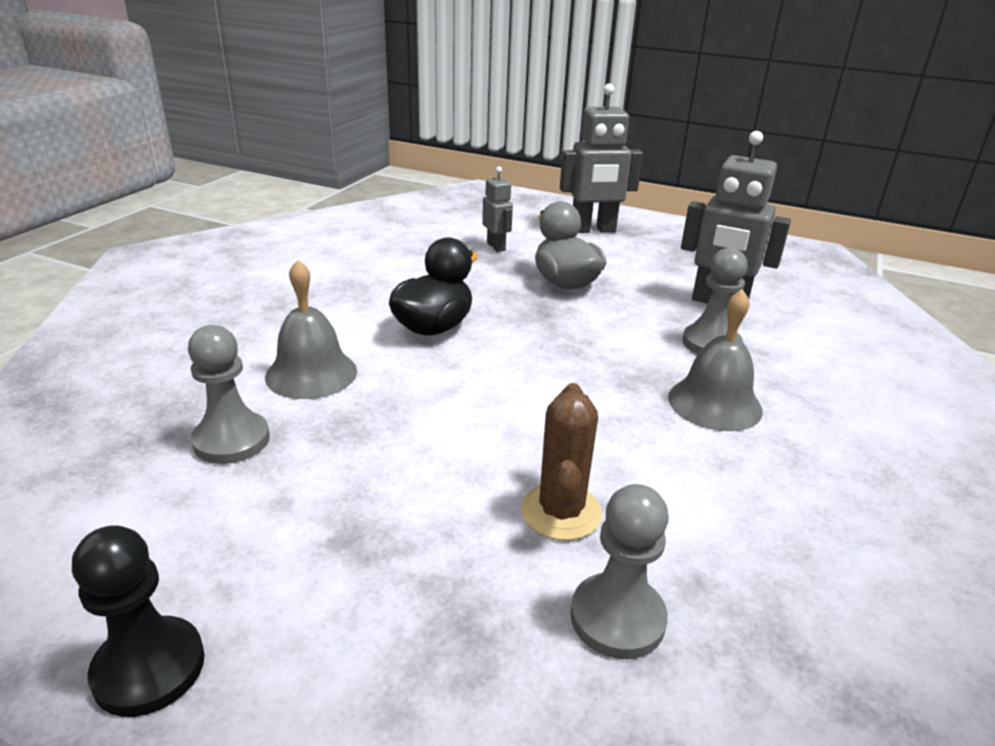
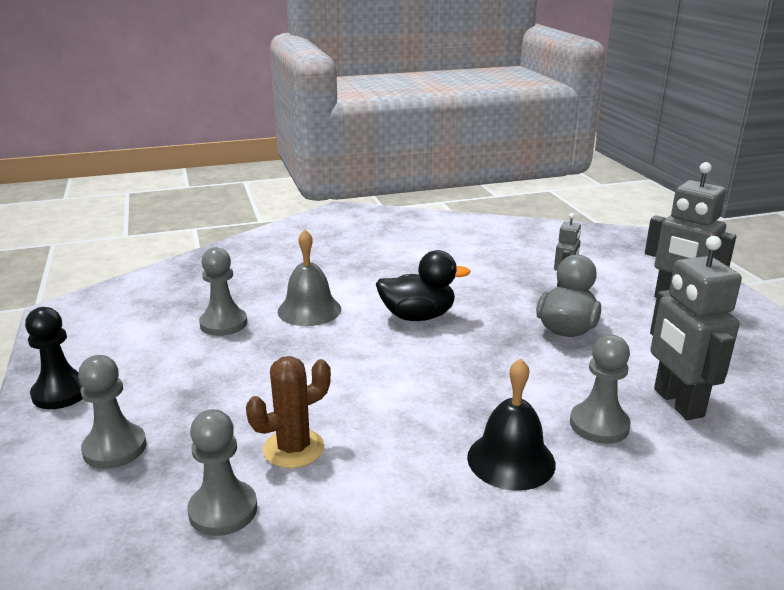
camera: 50 degrees right, 5 degrees down
(378, 664) = (115, 448): none -> grey pawn
(714, 403) = (511, 460): grey bell -> black bell

